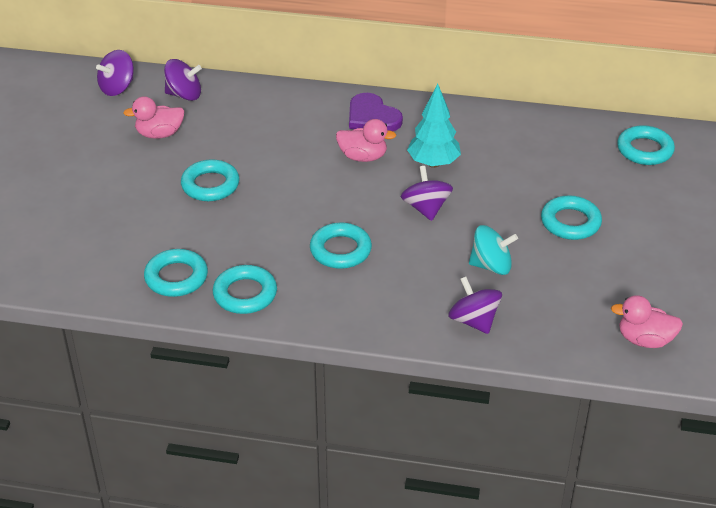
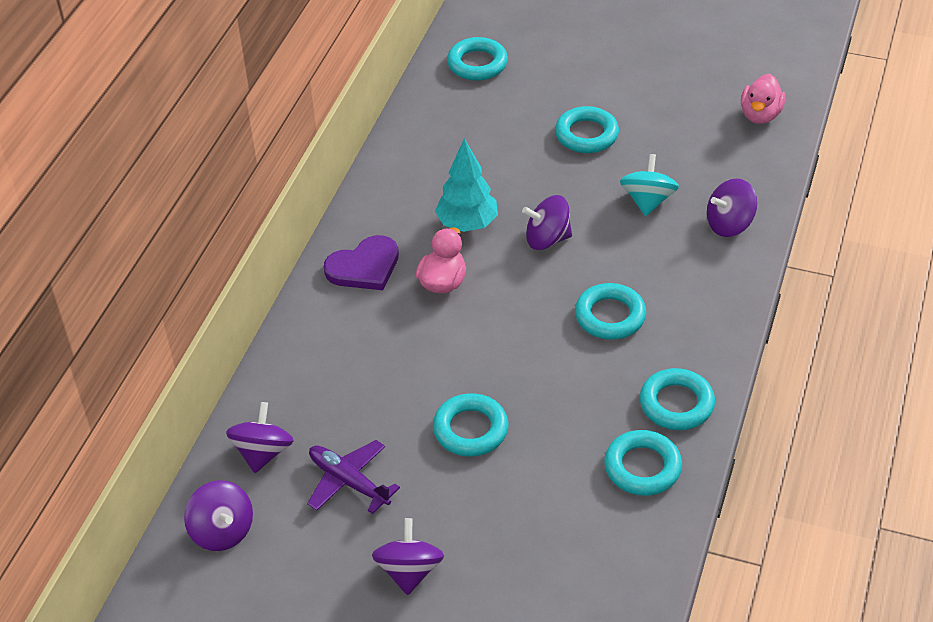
camera: 80 degrees left, 5 degrees up
(81, 169) = (409, 571): none -> purple spinning top
(159, 134) = (348, 482): pink duck -> purple plane

